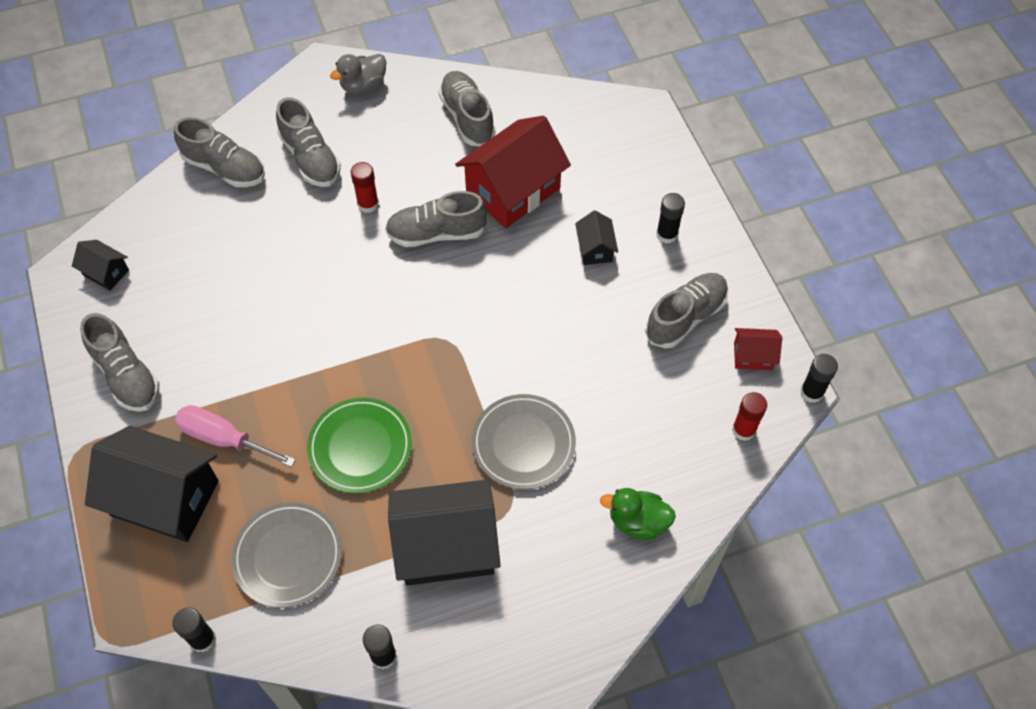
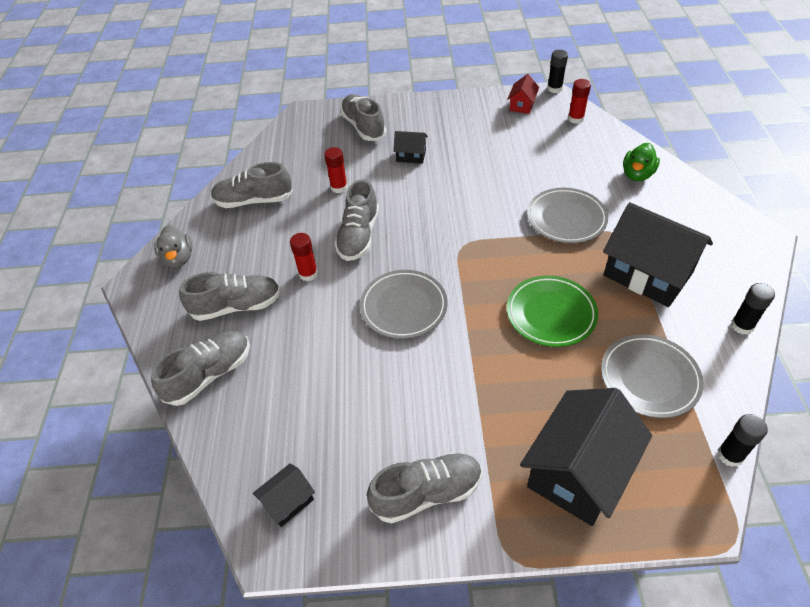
camera: 70 degrees left, 10 degrees down
(224, 439) = (522, 413): pink screwdriver -> none
(340, 303) = (403, 307): none -> grey plate
(446, 546) = (647, 274): black house -> black house turned 60 degrees counterclockwise
(513, 190) = (339, 187): red house -> red glue stick
(667, 234) = (413, 122): black glue stick -> none
(685, 317) = (483, 126): grey shoe -> grey shoe (363, 127)

